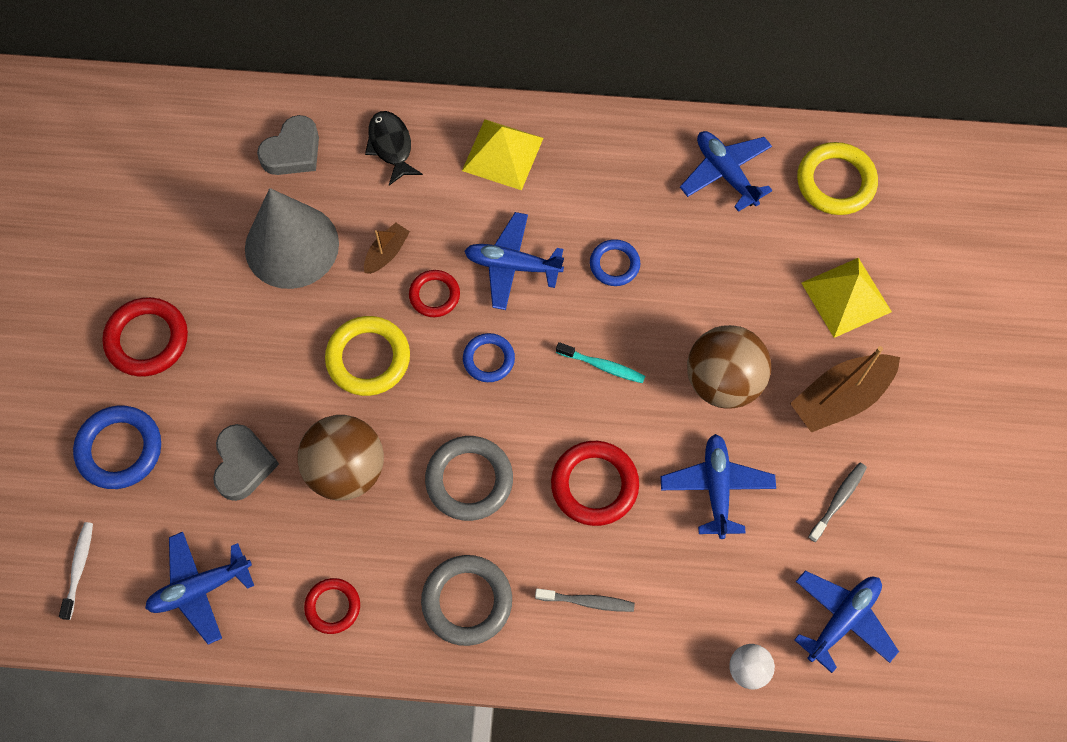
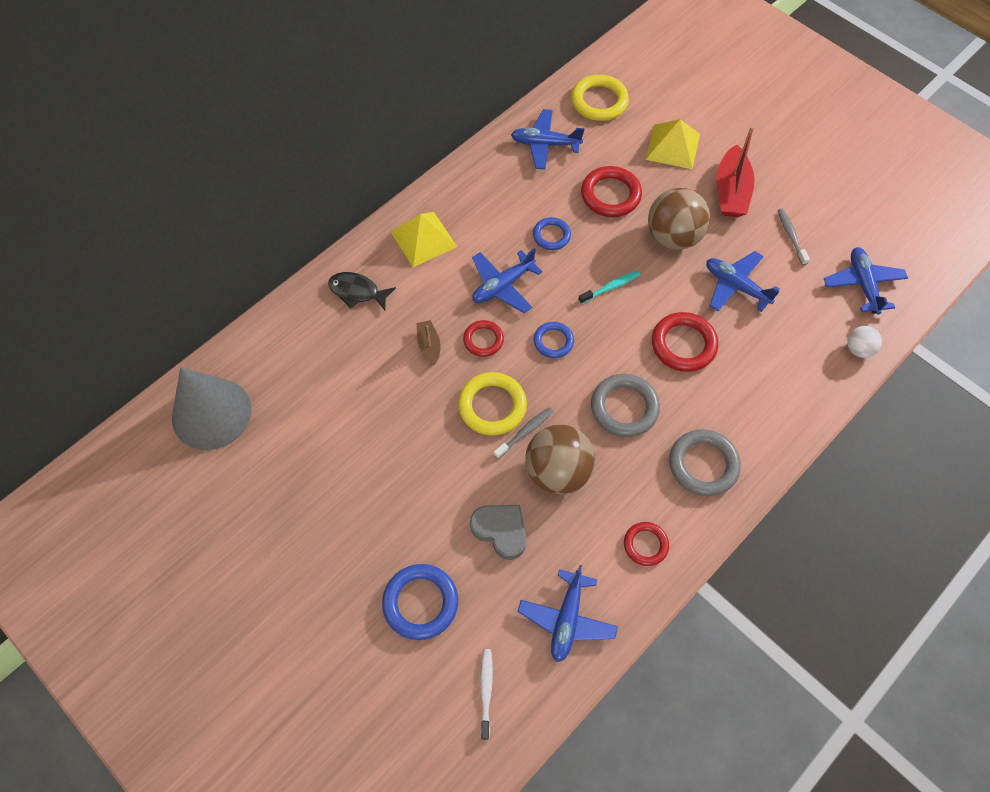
camera: 50 degrees left, 5 degrees down
(79, 568) = (486, 691): white toothbrush -> white toothbrush turned 45 degrees clockwise
(147, 339) = (355, 529): red ring -> red ring (610, 195)
(291, 246) = (371, 395): grey cone -> grey cone (211, 413)
(293, 151) = (304, 348): grey heart -> none
(587, 601) = (754, 400): grey toothbrush -> grey toothbrush (525, 432)
(840, 398) = (731, 192): brown boat -> red boat

